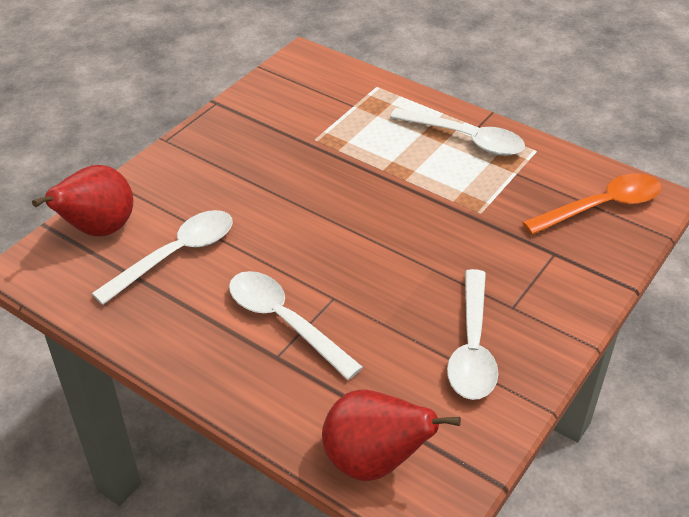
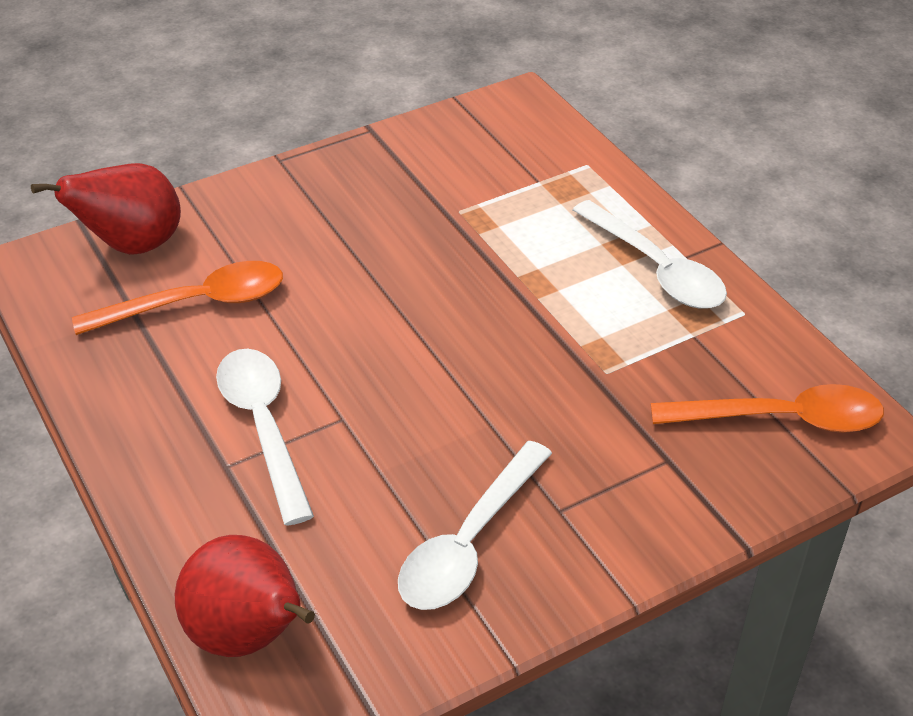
camera: 25 degrees right, 0 degrees up
(176, 255) = (196, 304): white spoon -> orange spoon

